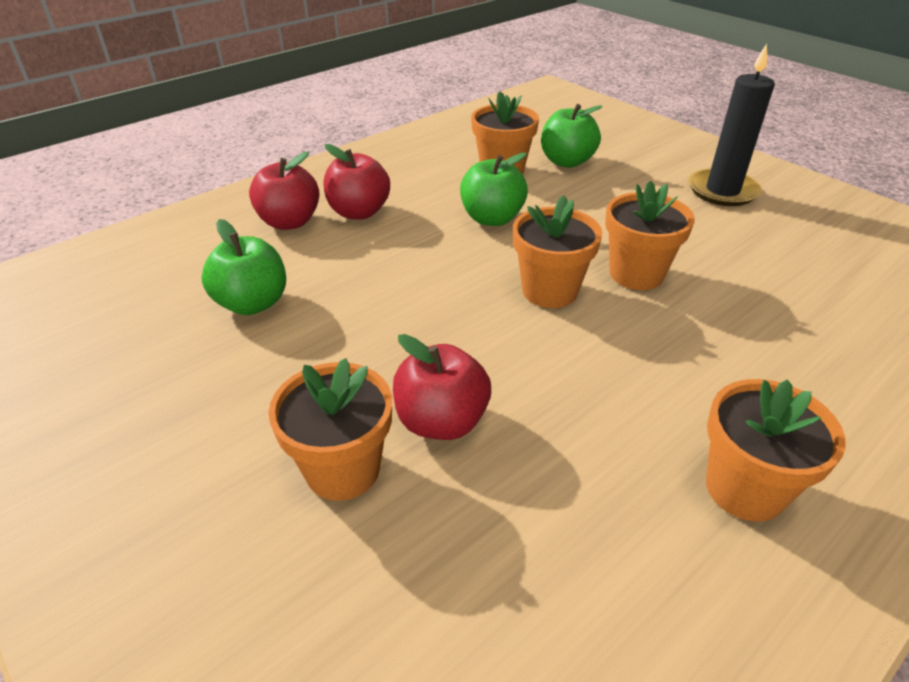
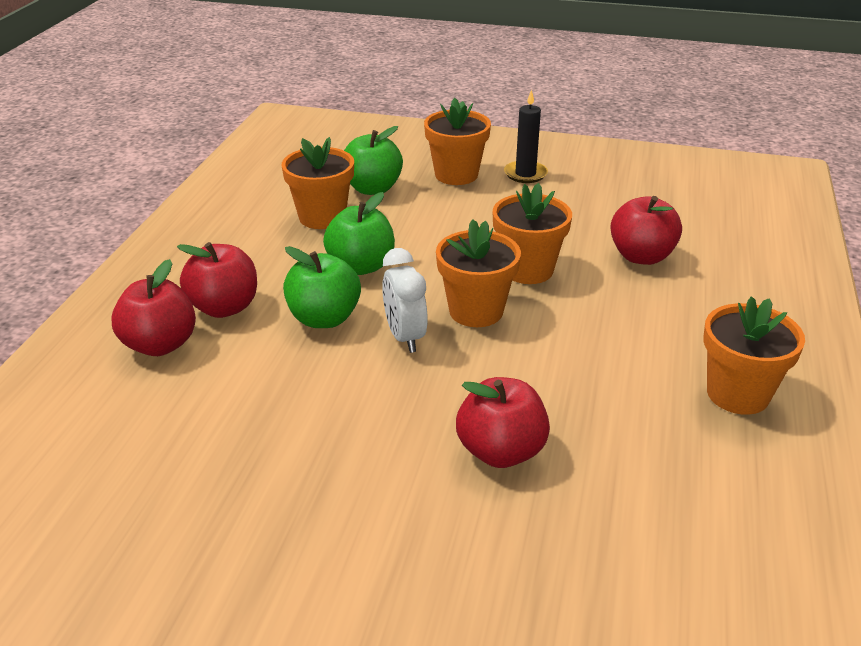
camera: 35 degrees left, 5 degrees down
(252, 303) = (218, 436): green apple -> green apple (324, 318)
(343, 469) = (465, 526): orange flower pot -> orange flower pot (456, 175)
(466, 288) = (405, 337): none -> white clock
(722, 191) = (525, 174): black candle -> black candle, size x0.66
(771, 305) = (641, 256): none -> red apple

